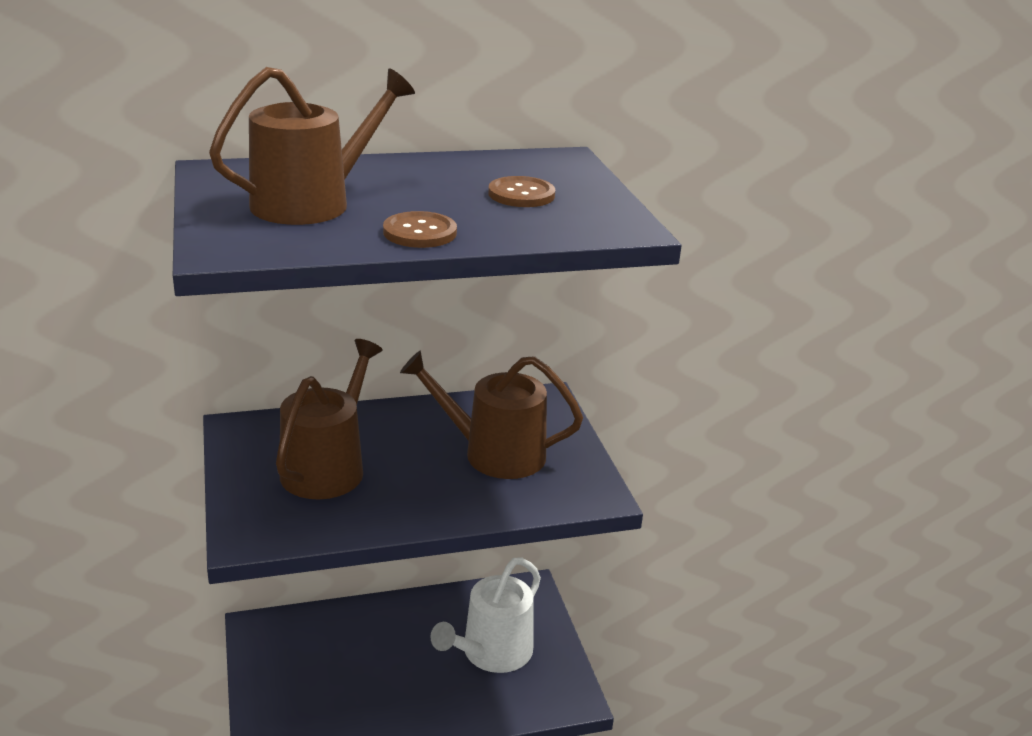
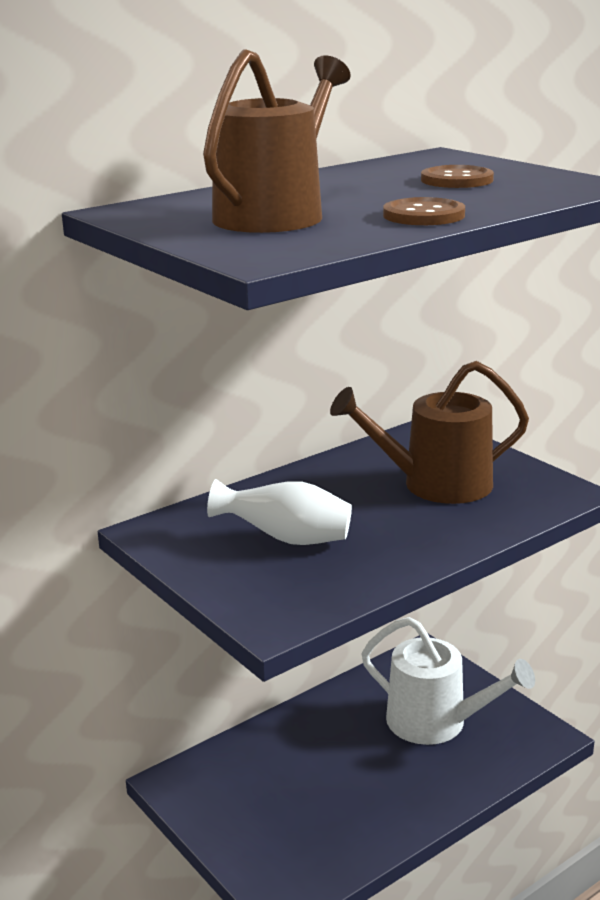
camera: 20 degrees left, 5 degrees down
(327, 467) = (287, 539): brown watering can -> white vase
(492, 652) = (436, 722): white watering can -> white watering can turned 75 degrees counterclockwise

